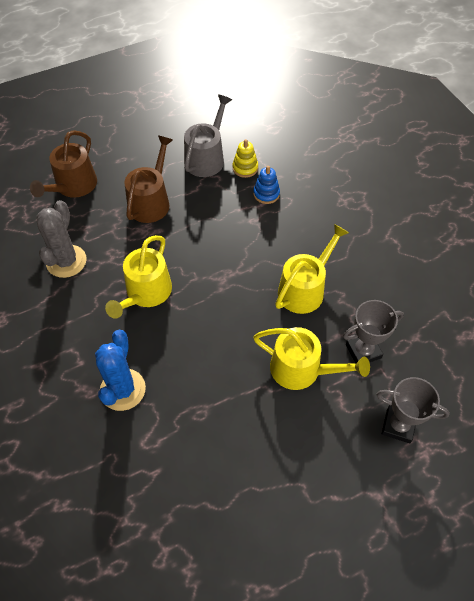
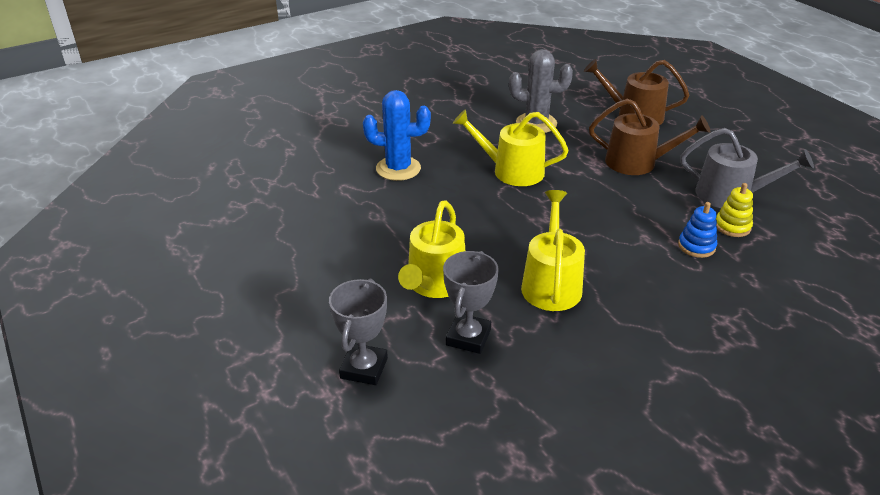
camera: 85 degrees right, 20 degrees down
(304, 289) = (551, 284): yellow watering can -> yellow watering can turned 120 degrees counterclockwise
(363, 351) = (468, 337): grey trophy -> grey trophy turned 45 degrees clockwise

